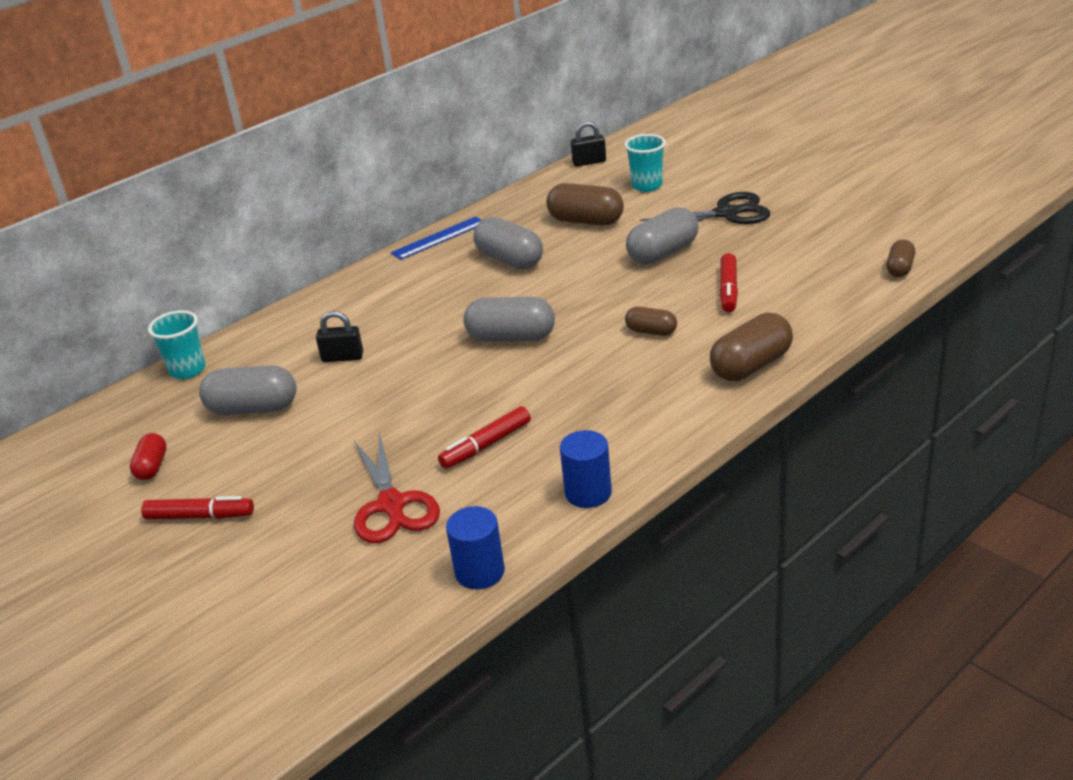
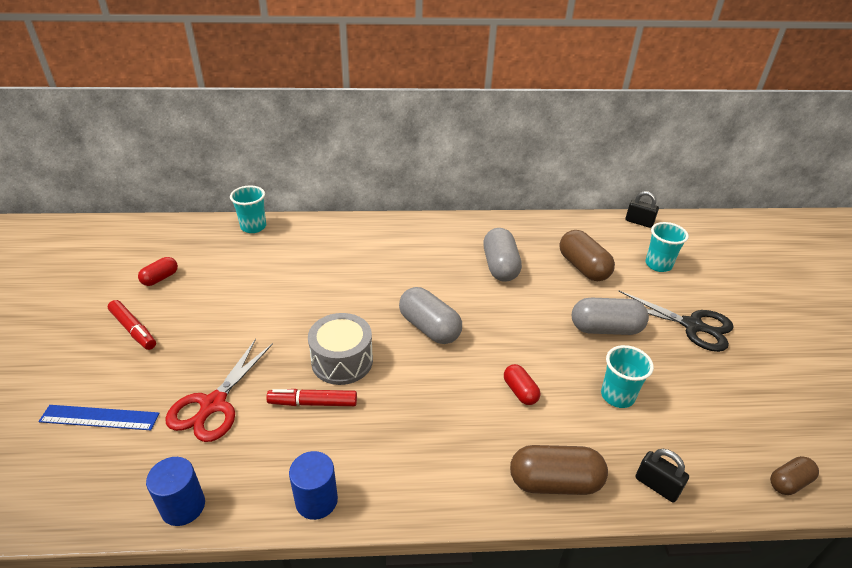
camera: 35 degrees right, 5 degrees up
(253, 408) = (246, 275): grey capsule -> none
(342, 357) = (327, 273): black padlock -> black padlock (657, 486)
(439, 238) = (479, 223): blue ruler -> blue ruler (99, 418)
(466, 405) = (342, 361): none -> grey drum
(651, 331) = (520, 391): brown capsule -> red capsule
(728, 290) = (617, 396): red marker -> turquoise cup

